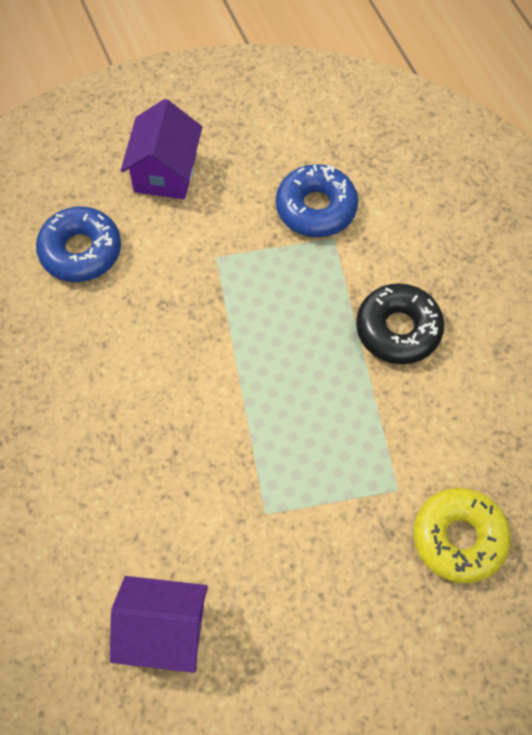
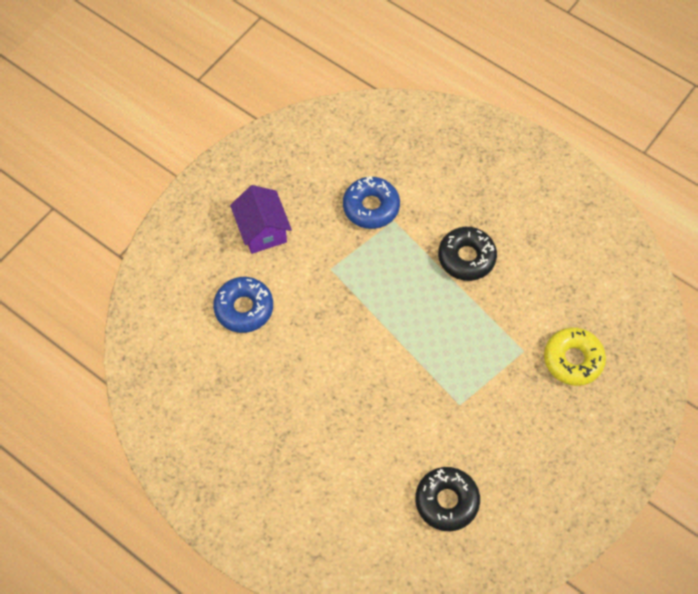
camera: 30 degrees left, 0 degrees up
(164, 632) = (446, 501): purple house -> black donut

